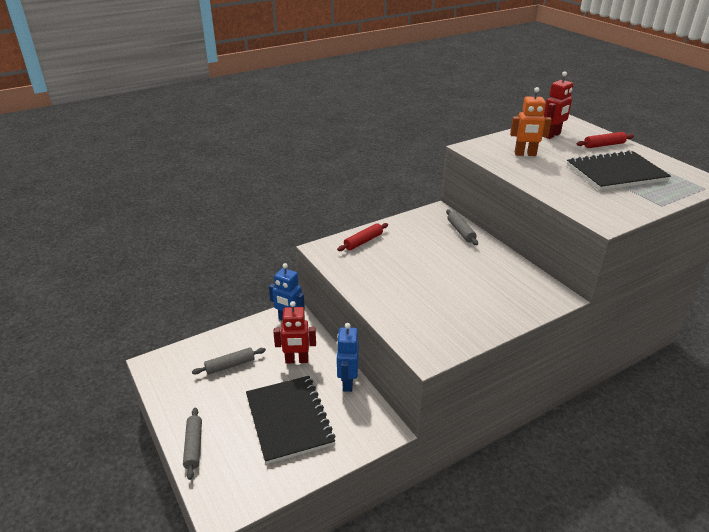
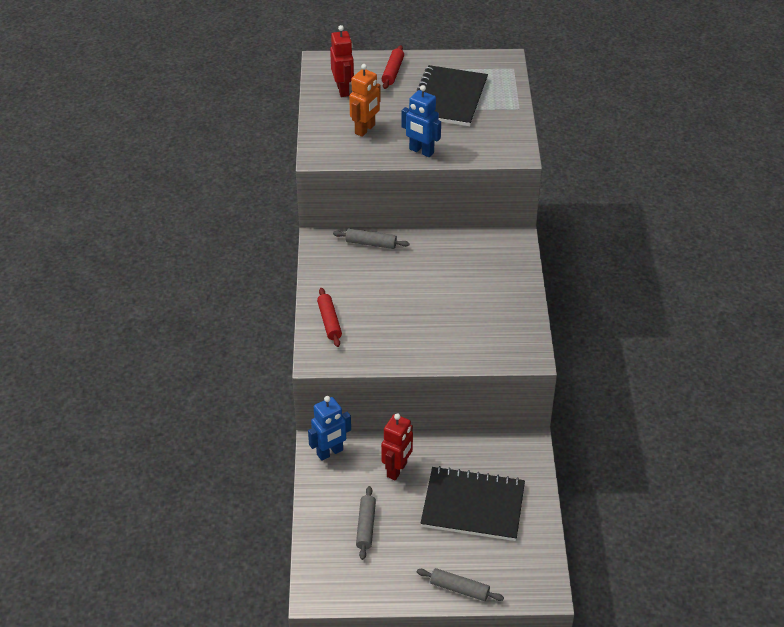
camera: 60 degrees left, 10 degrees up
(347, 383) = (455, 444): blue robot -> blue robot (421, 151)

